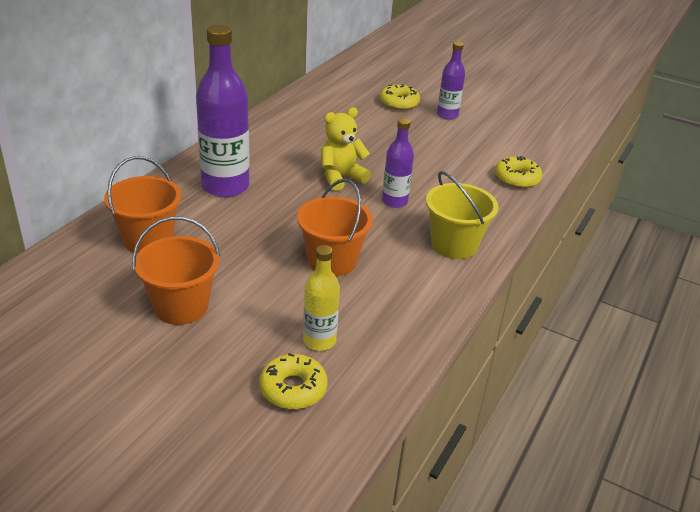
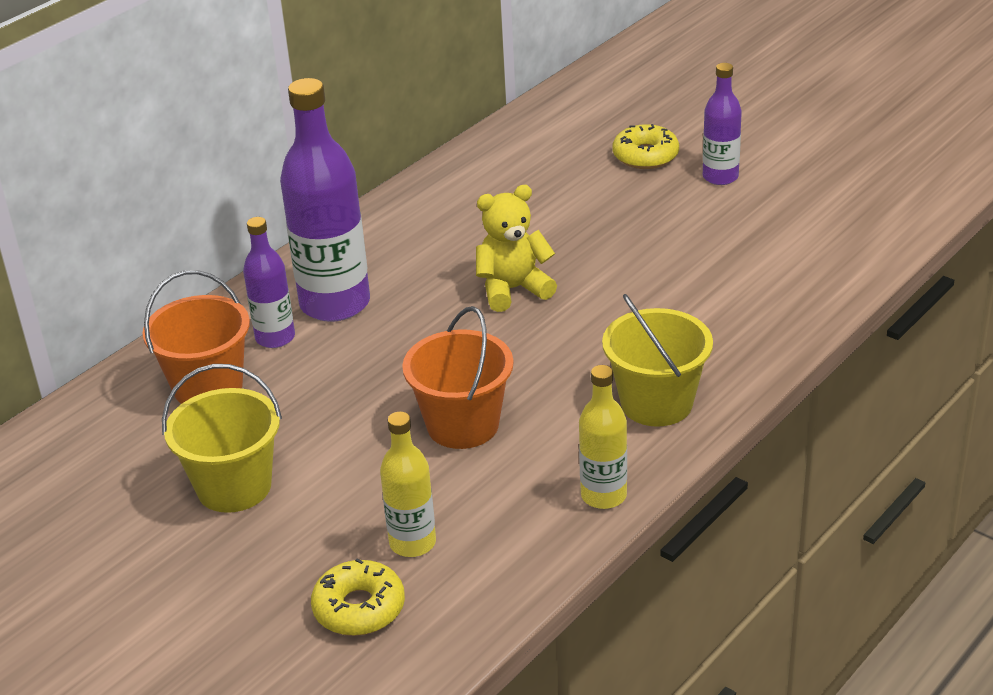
camera: 15 degrees right, 0 degrees up
(181, 306) = (234, 487): orange bucket -> yellow bucket
(394, 201) = (585, 330): purple bottle -> purple bottle (275, 338)
(440, 304) = (603, 495): none -> yellow bottle
(517, 178) = (798, 292): yellow donut -> none

